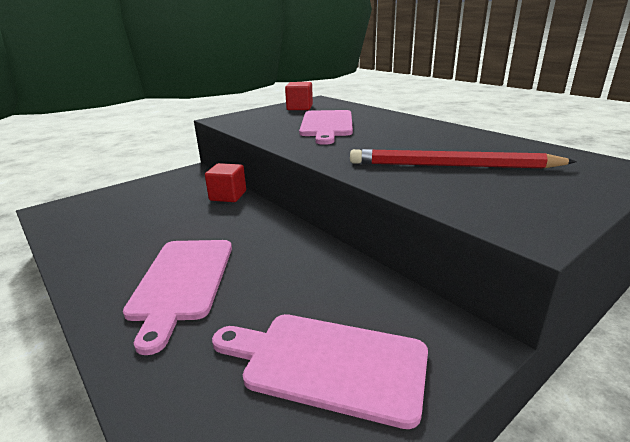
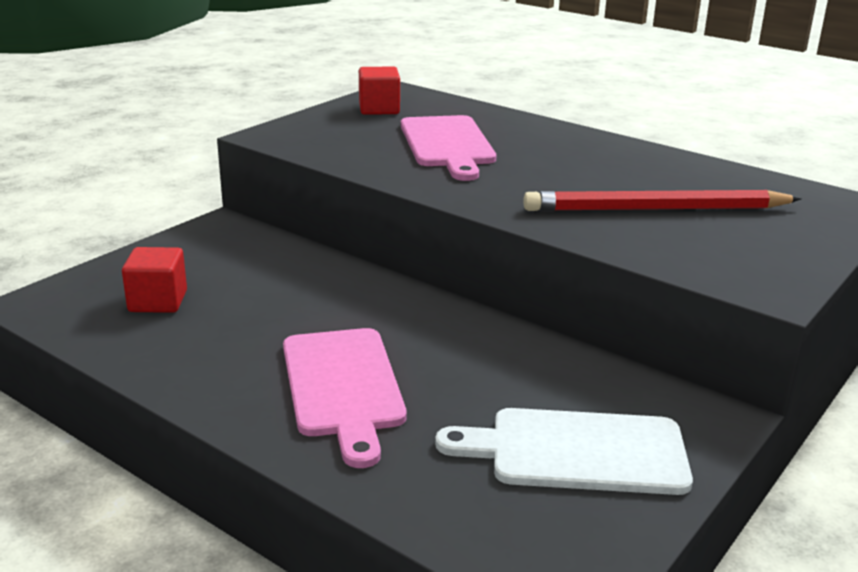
camera: 15 degrees left, 0 degrees up
(228, 196) = (316, 263): red cube -> red cube (158, 301)
(328, 364) = (578, 452): pink cutting board -> white cutting board

